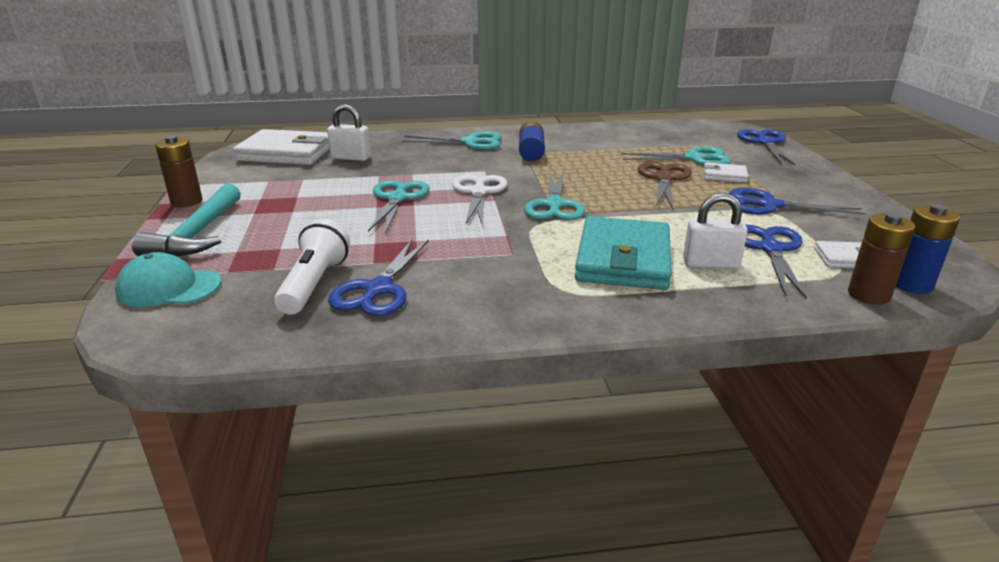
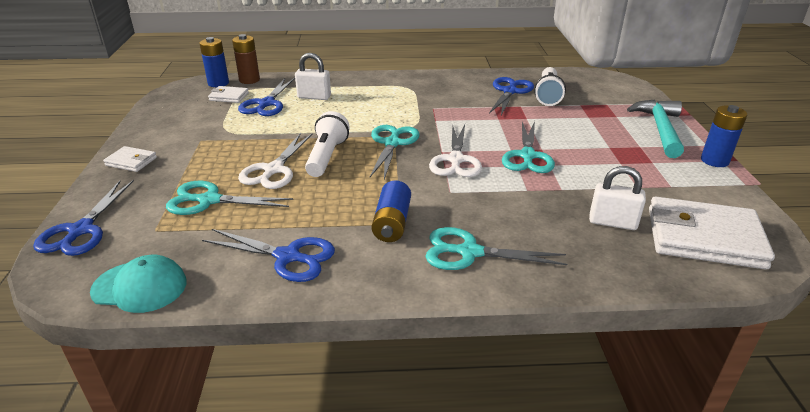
camera: 175 degrees left, 5 degrees up
(169, 287) = (629, 96): turquoise cap -> turquoise cap (140, 287)
(186, 201) = (714, 161): brown battery -> blue battery
(620, 190) = (327, 156): none -> white flashlight
(623, 259) = (365, 101): turquoise wallet -> none
(664, 179) = (274, 170): brown scissors -> white scissors
(724, 175) = (210, 172): white wallet -> white wallet (131, 161)
(769, 205) = (218, 136): blue scissors -> blue scissors (288, 257)

